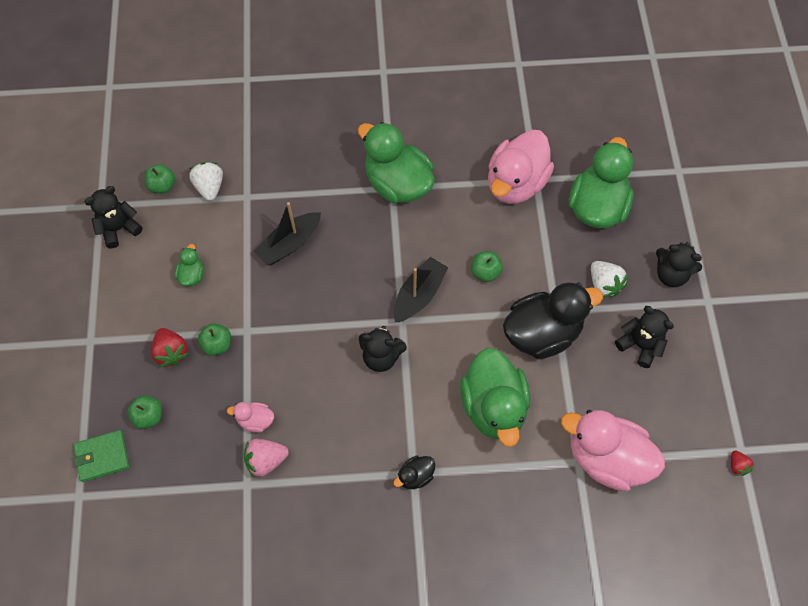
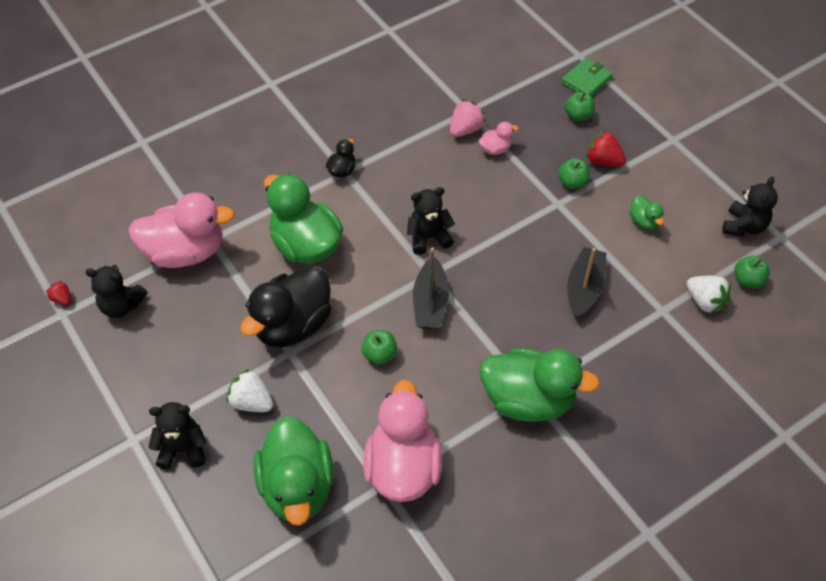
camera: 150 degrees right, 10 degrees down
(640, 345) = (190, 360): black teddy bear -> black teddy bear (121, 306)

